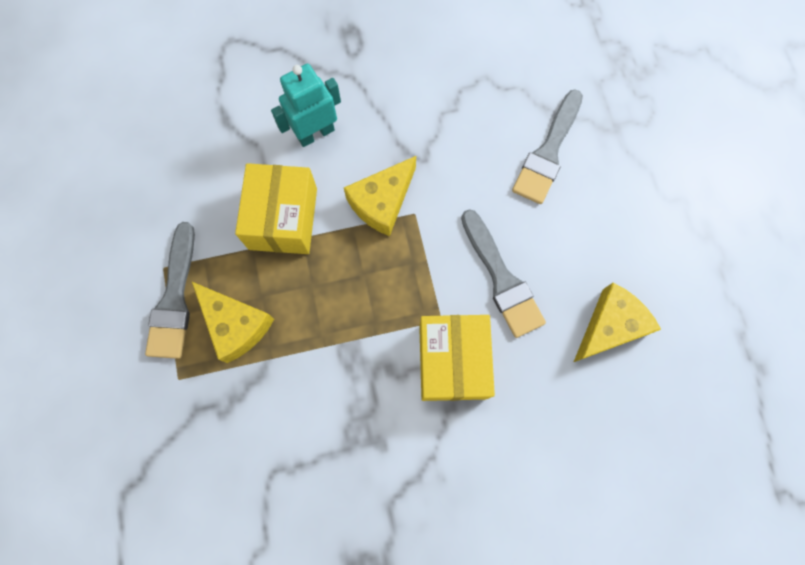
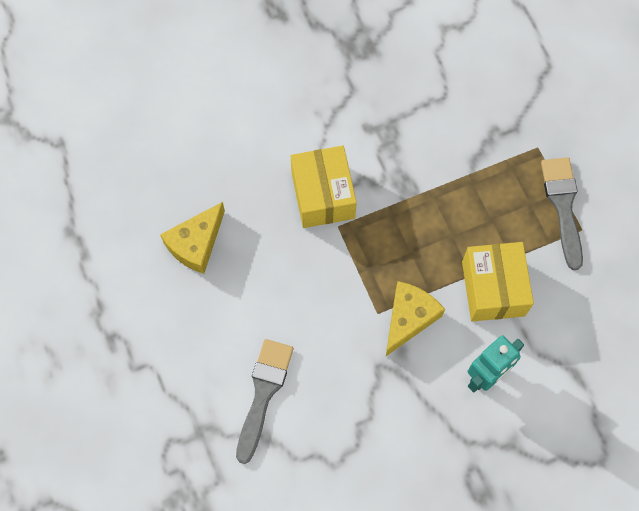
camera: 170 degrees right, 5 degrees down
(236, 325) = (505, 194): yellow cheese -> none
(502, 279) = (291, 268): grey brush -> none

